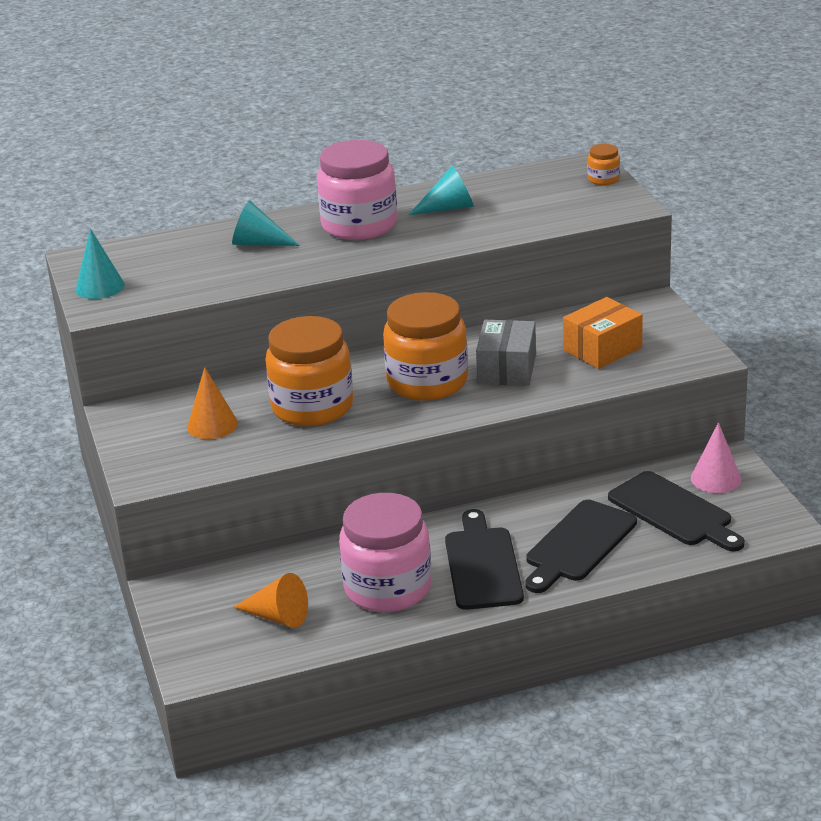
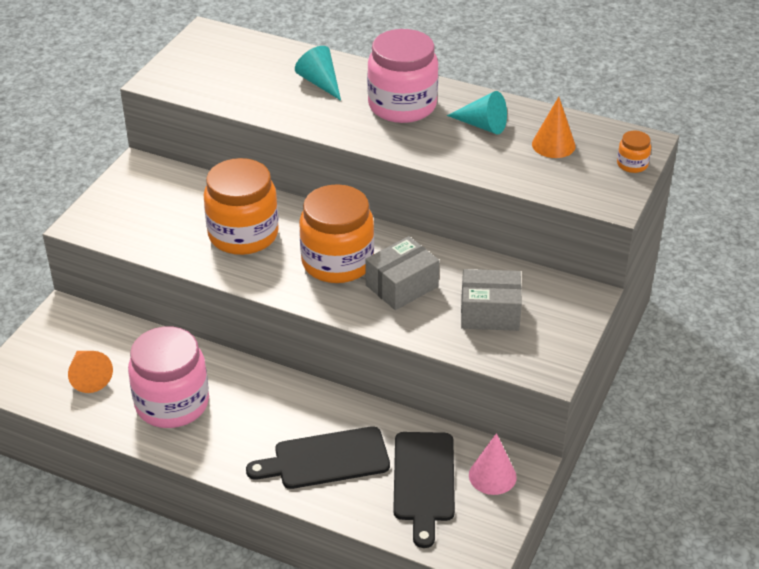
camera: 40 degrees right, 10 degrees up
(100, 287) = (183, 63): turquoise cone -> none
(212, 425) = (171, 209): orange cone -> orange cone (553, 145)
(482, 565) = (247, 429): black cutting board -> none
(602, 349) = (490, 313): orange box -> grey box

